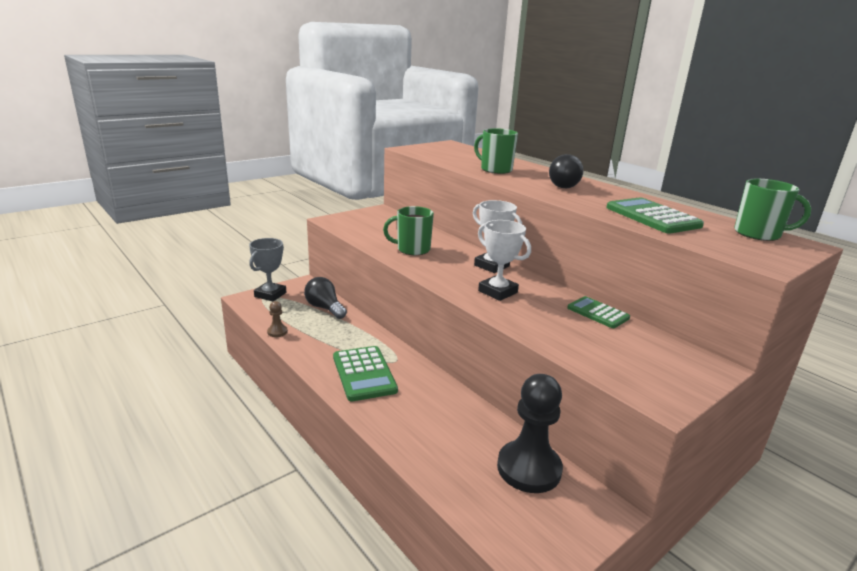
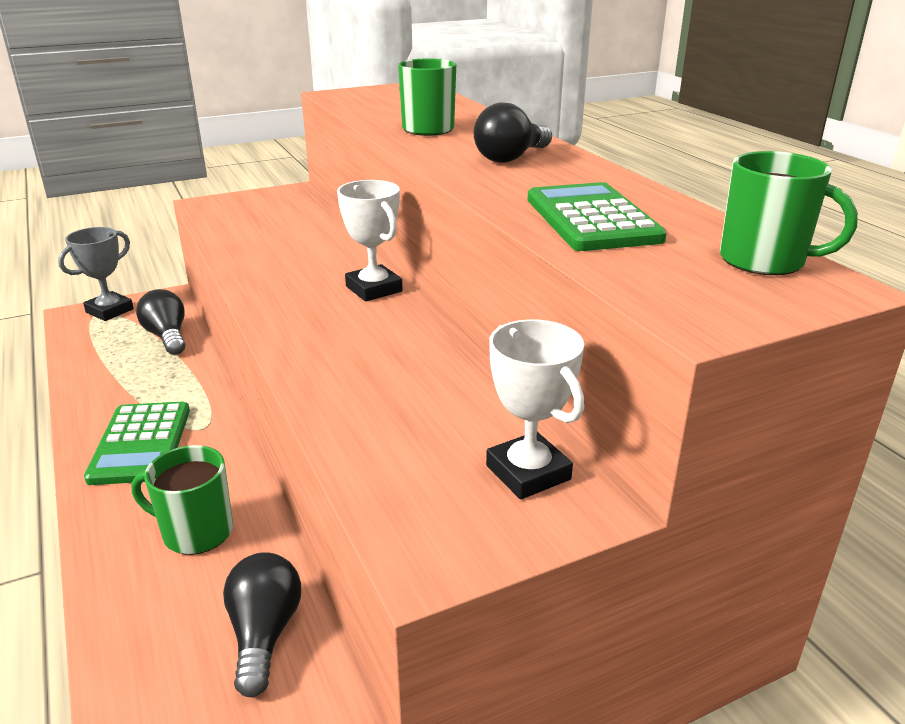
camera: 15 degrees right, 5 degrees up
(277, 332) = (74, 367): brown pawn -> none
(412, 249) = (276, 255): green mug -> green mug (196, 532)
(497, 292) = (338, 333): white trophy -> white trophy (528, 472)
(529, 468) = (264, 634): black pawn -> black light bulb
(598, 313) = (472, 384): green calculator -> none

